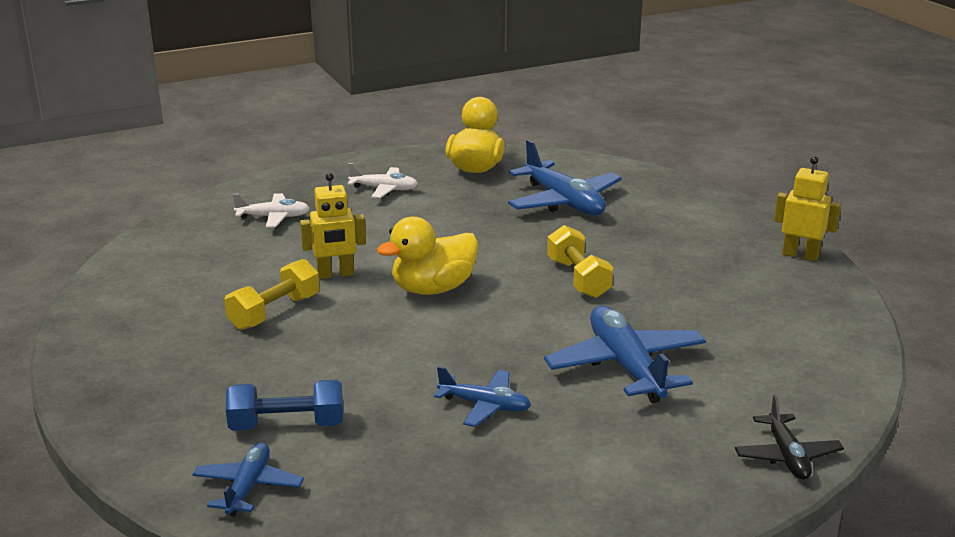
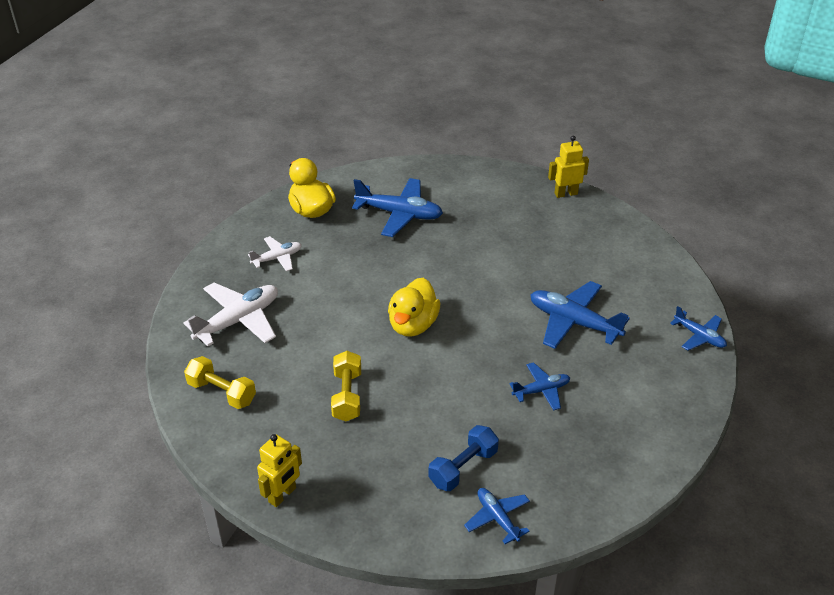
camera: 40 degrees left, 15 degrees up
(273, 217) = (238, 321): white plane -> white plane, size x1.74
(335, 274) = (342, 346): yellow robot -> yellow robot (282, 495)
(578, 278) = (479, 272): yellow dumbbell -> yellow dumbbell (222, 392)
(787, 456) = (699, 336): black plane -> blue plane

